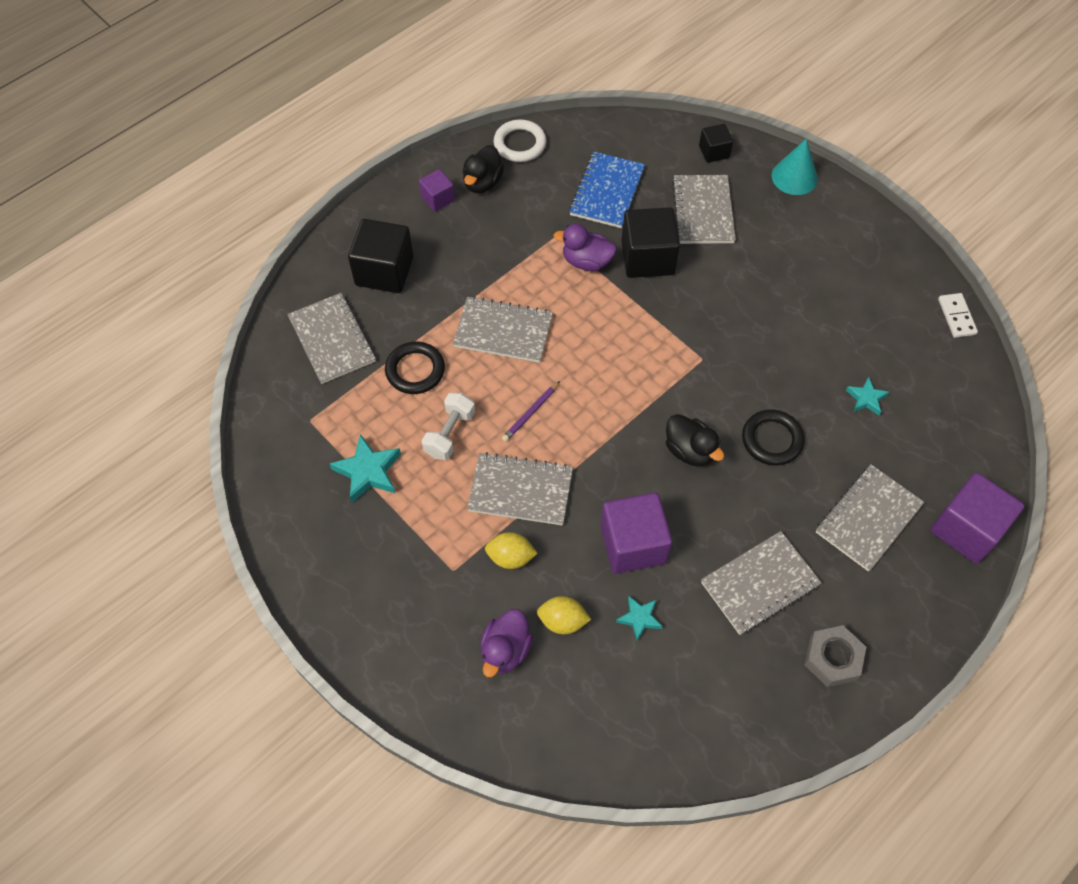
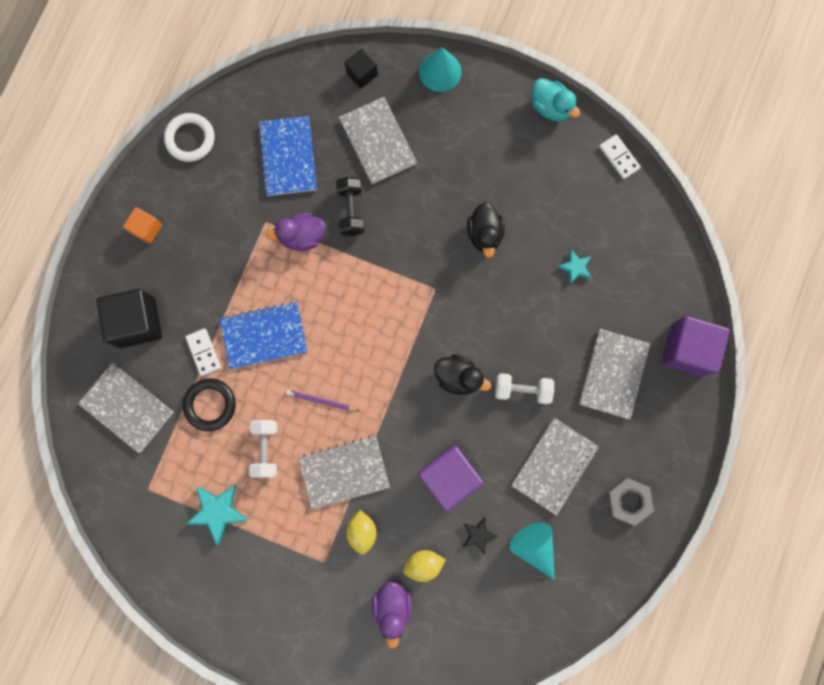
camera: 25 degrees left, 20 degrees up
(434, 322) = (204, 352): none -> white domino
(438, 199) = (146, 229): purple cube -> orange cube
(482, 182) = (177, 194): black duck -> black duck (484, 234)
(503, 331) = (264, 335): grey notebook -> blue notebook
(510, 557) = (362, 531): yellow lemon -> yellow lemon turned 75 degrees counterclockwise
(530, 413) = (321, 401): purple pencil -> purple pencil turned 90 degrees clockwise
(639, 618) = (478, 535): turquoise star -> black star
(647, 258) = (351, 210): black cube -> black dumbbell
(699, 660) = (534, 547): none -> turquoise cone
(756, 492) = (522, 390): none -> white dumbbell
(772, 440) = (517, 338): black ring -> none
(898, 247) = (550, 107): none -> turquoise duck

